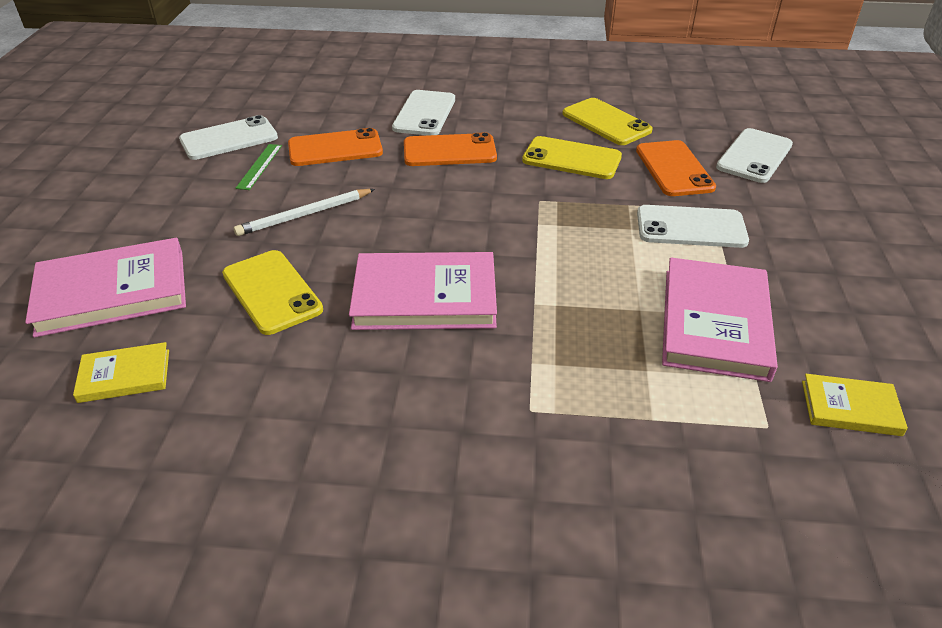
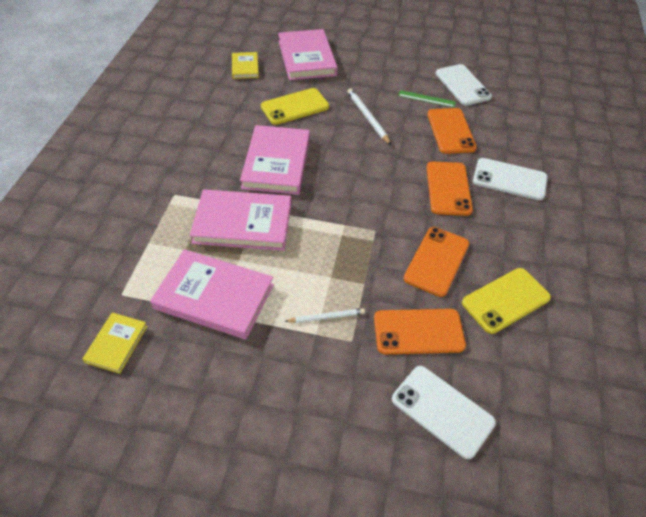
camera: 95 degrees right, 10 degrees up
(569, 315) = (243, 223): none -> pink book
(571, 159) = (436, 261): yellow phone -> orange phone
(691, 227) = (326, 317): white phone -> white pencil

